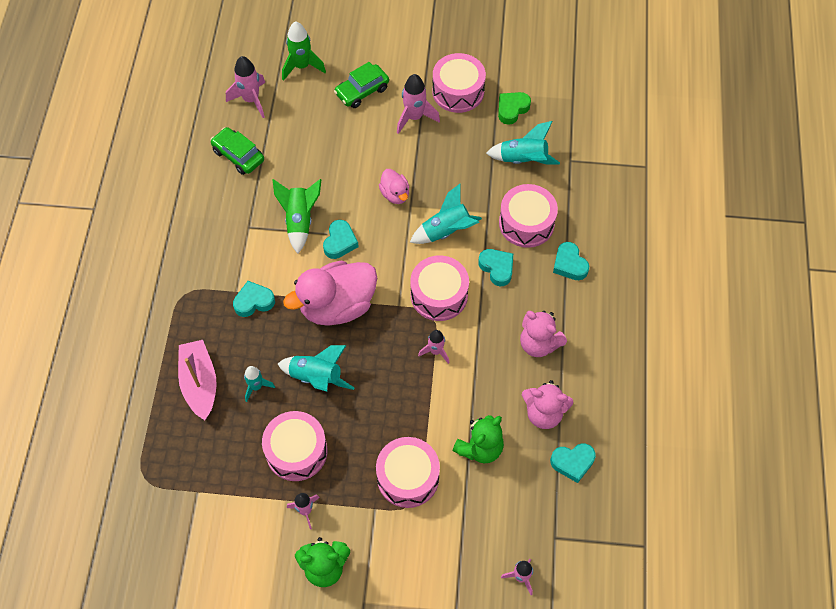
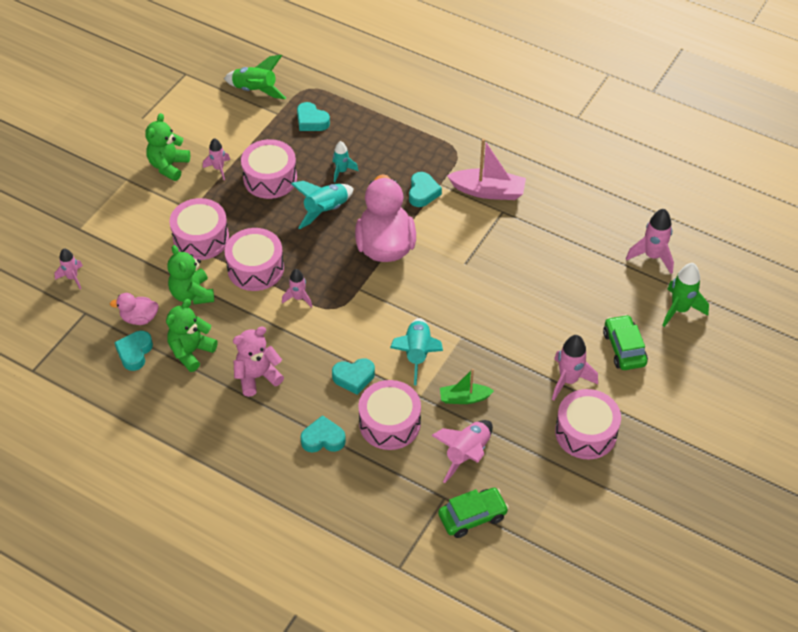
camera: 115 degrees right, 10 degrees down
(200, 383) = (367, 139): pink boat -> pink boat (488, 191)
(238, 155) = (587, 227): green car -> green car (472, 516)
(299, 221) = (489, 248): green rocket -> green rocket (255, 90)
(340, 242) = (450, 270): turquoise heart -> turquoise heart (311, 121)
(395, 194) = (481, 329): pink duck -> pink duck (139, 318)
(439, 295) = (352, 322): pink drum -> pink drum (255, 268)
(472, 181) = (464, 398): none -> green boat
(512, 109) = (538, 472): green heart -> none
(523, 160) = (467, 454): turquoise rocket -> pink rocket
(544, 413) = (191, 351): pink teddy bear -> green teddy bear

